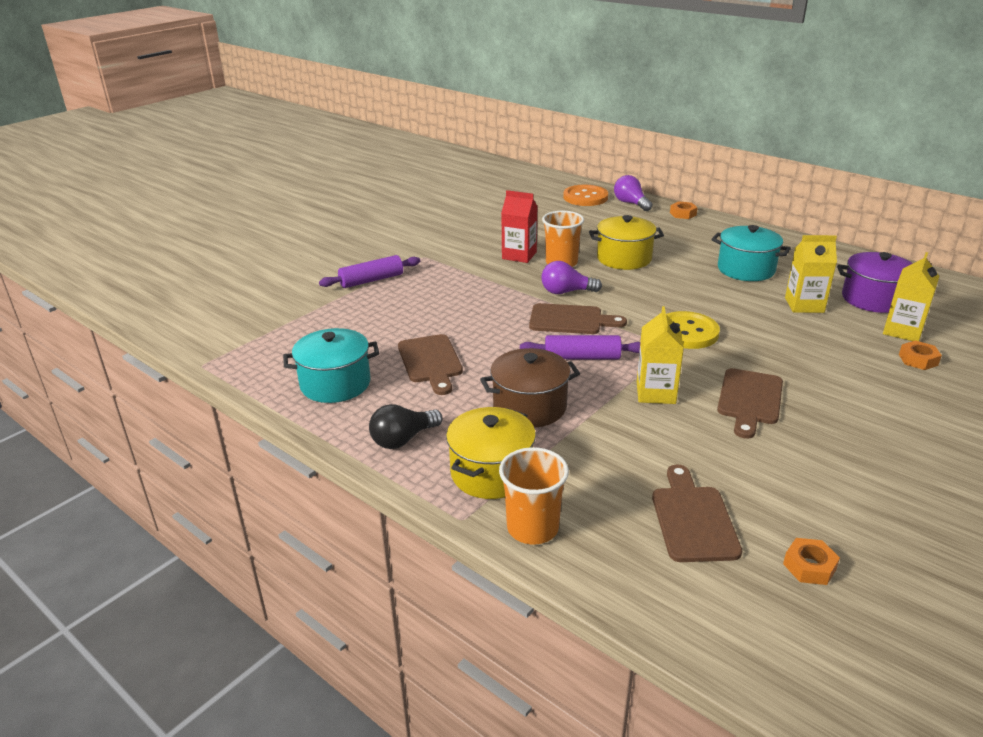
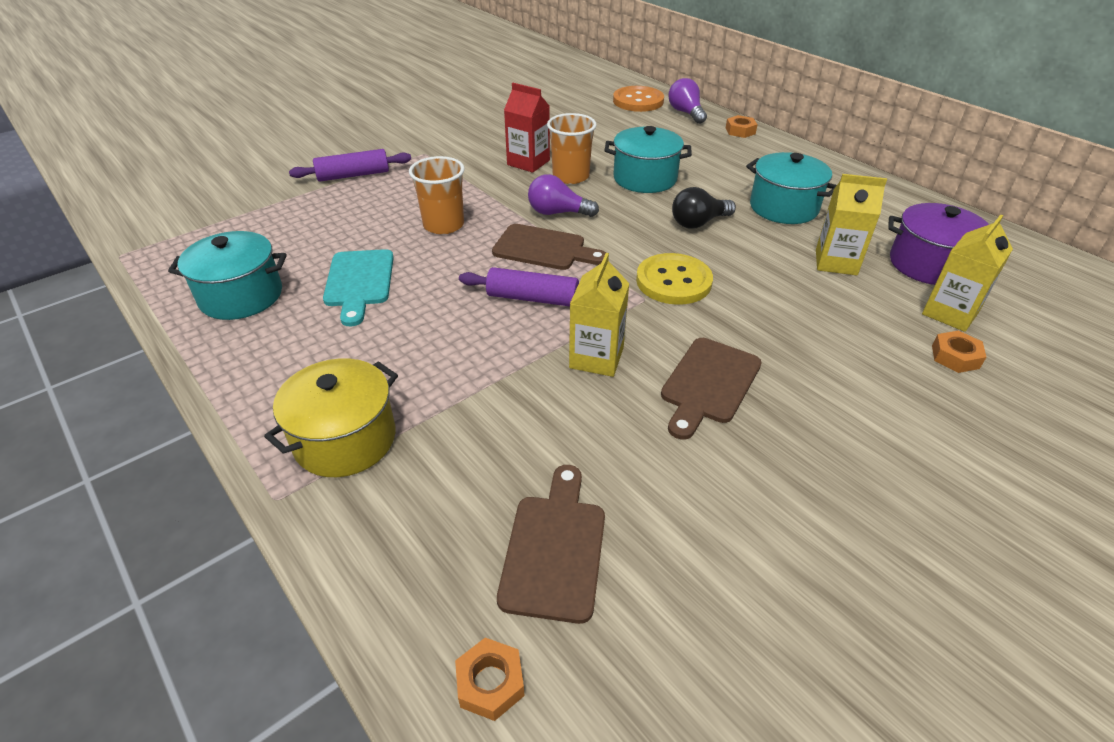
camera: 10 degrees right, 10 degrees up
(403, 439) = (272, 378): black light bulb -> black light bulb (698, 223)
(431, 362) = (359, 282): brown cutting board -> turquoise cutting board
(530, 407) = (438, 356): brown pot -> none
(532, 528) = (350, 527): orange cup -> orange cup (443, 225)
(624, 258) = (645, 178): yellow pot -> turquoise pot
(809, 566) = (675, 653): orange nut -> orange nut (490, 683)

